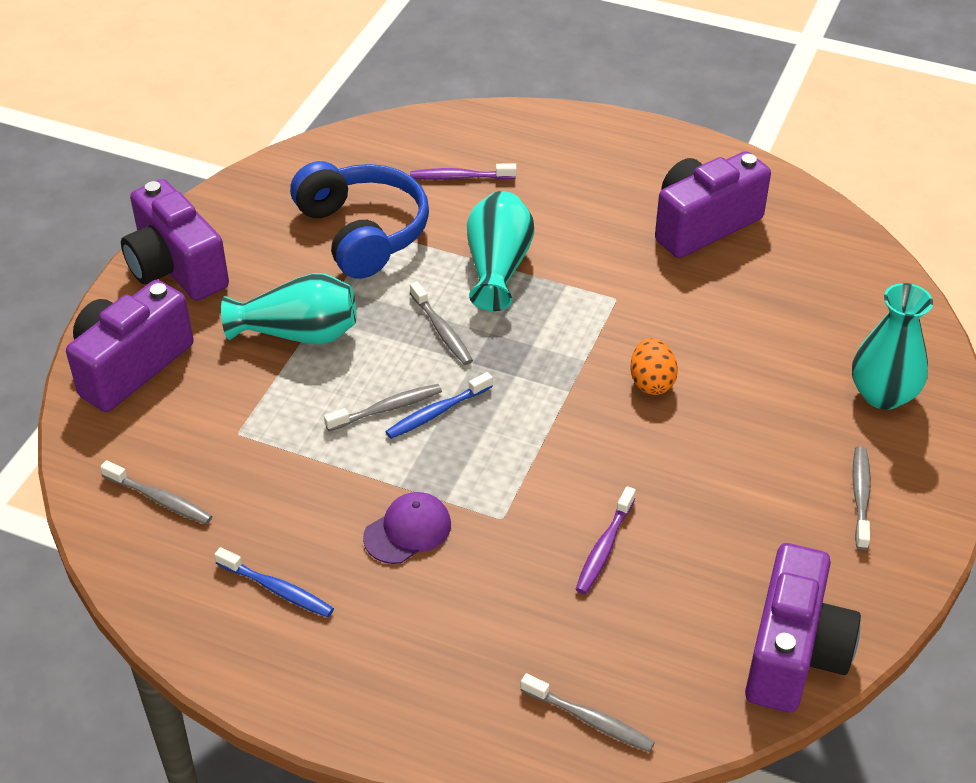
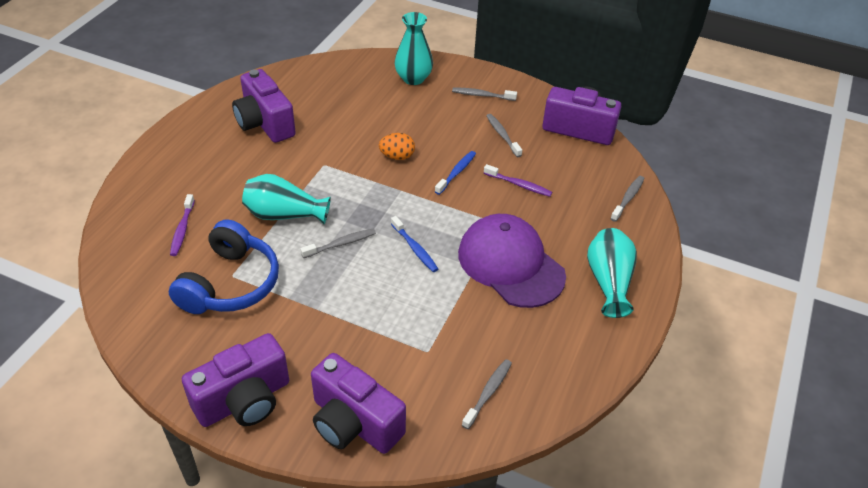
camera: 90 degrees left, 0 degrees up
(277, 589) = (559, 325): blue toothbrush -> blue toothbrush (456, 172)
(298, 333) = (332, 319): turquoise vase -> turquoise vase (609, 282)
(363, 233) = (230, 284): blue headphones -> blue headphones turned 135 degrees clockwise
(387, 408) = (410, 272): grey toothbrush -> grey toothbrush (502, 135)
(407, 531) = (510, 264): purple cap -> purple cap, size x2.11

